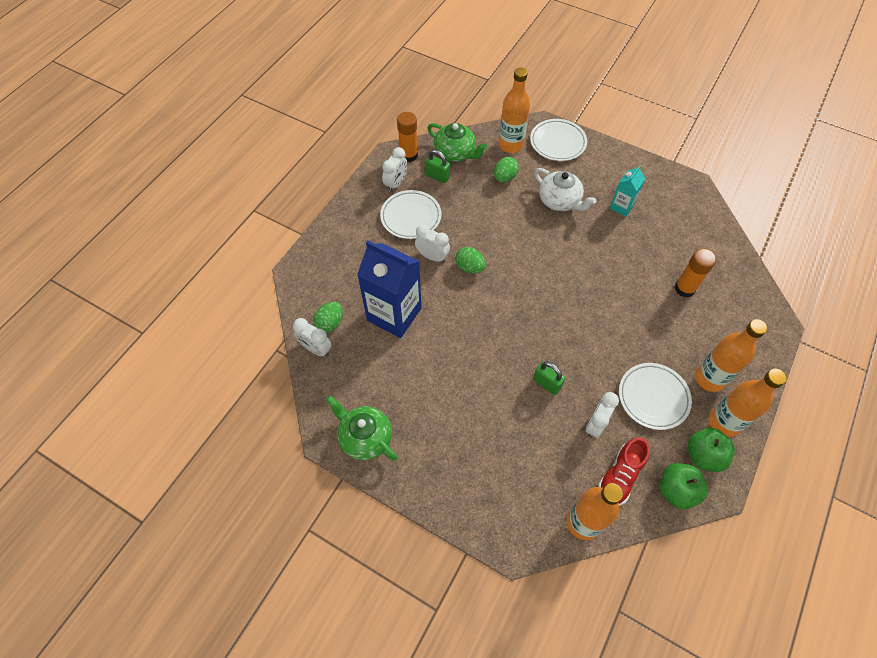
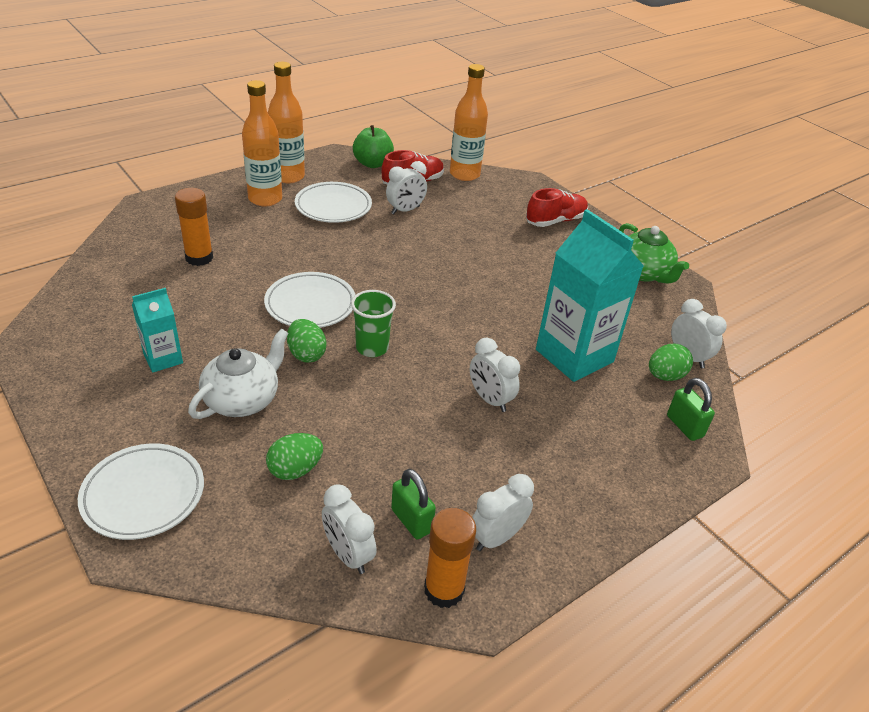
camera: 160 degrees left, 20 degrees down
(394, 314) = (574, 356): blue carton -> turquoise carton
(411, 217) = (496, 467): white plate -> white plate (310, 304)
(455, 153) = (348, 555): green teapot -> white clock
(462, 481) = (555, 221): none -> red shoe
(469, 267) = (444, 368): green egg -> green egg (306, 354)
(510, 145) = (231, 527): orange bottle -> none
(520, 264) = (372, 348): none -> green cup
(546, 383) = (429, 246): green padlock -> green padlock (684, 426)
(559, 201) = (243, 399): white teapot -> white teapot turned 60 degrees clockwise
(703, 455) = (329, 169): green apple -> none

